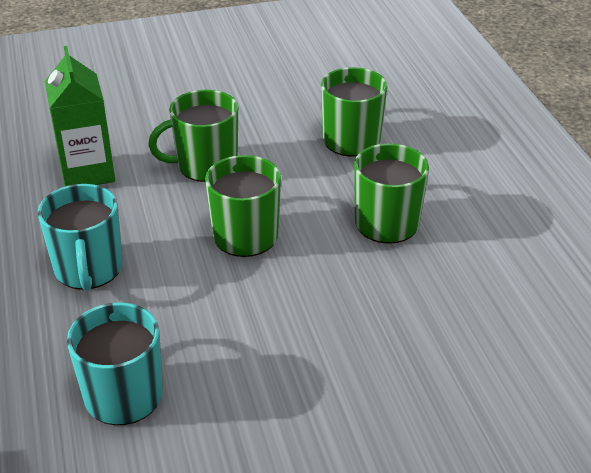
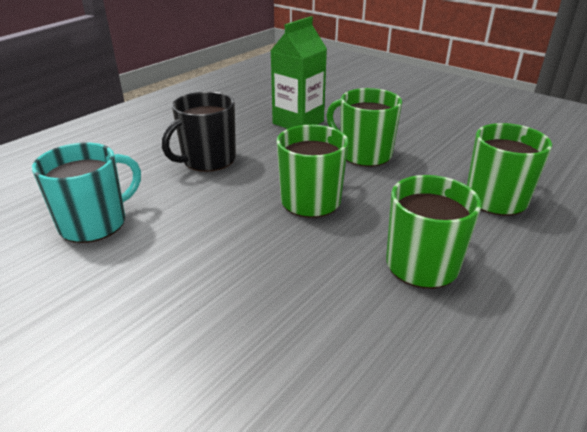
camera: 55 degrees right, 5 degrees down
(88, 269) = (208, 160): turquoise mug -> black mug

